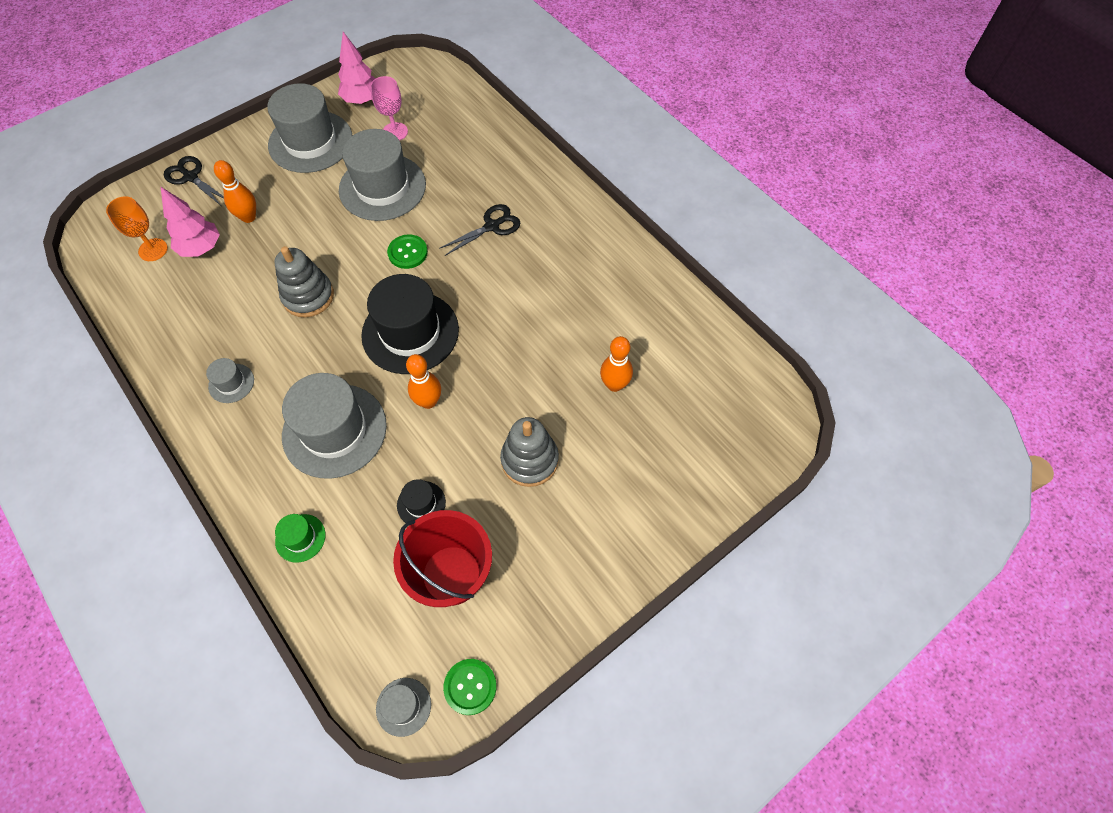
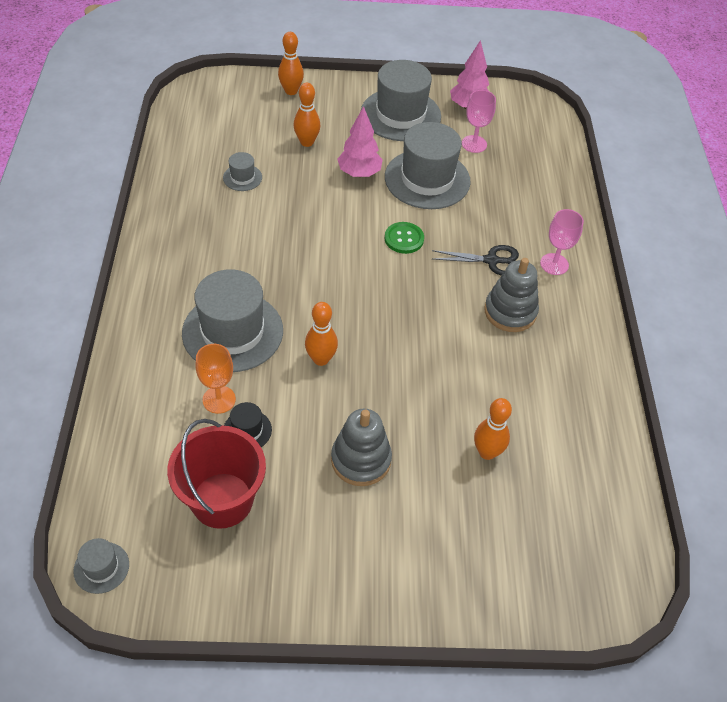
camera: 35 degrees right, 10 degrees down
(153, 250) = (221, 125): orange goblet -> orange goblet (219, 399)
(191, 177) = (291, 91): black scissors -> orange bowling pin
(201, 248) = (254, 144): pink tree -> pink tree (359, 173)
(231, 383) = (191, 249): grey hat -> grey hat (242, 177)
(300, 538) = (141, 390): green hat -> none
(308, 296) = (299, 224): grey stacking toy -> grey stacking toy (510, 312)
(410, 332) = (353, 299): black hat -> none
(470, 687) = (160, 594): green button -> none
(541, 198) = (554, 264): none -> pink goblet

